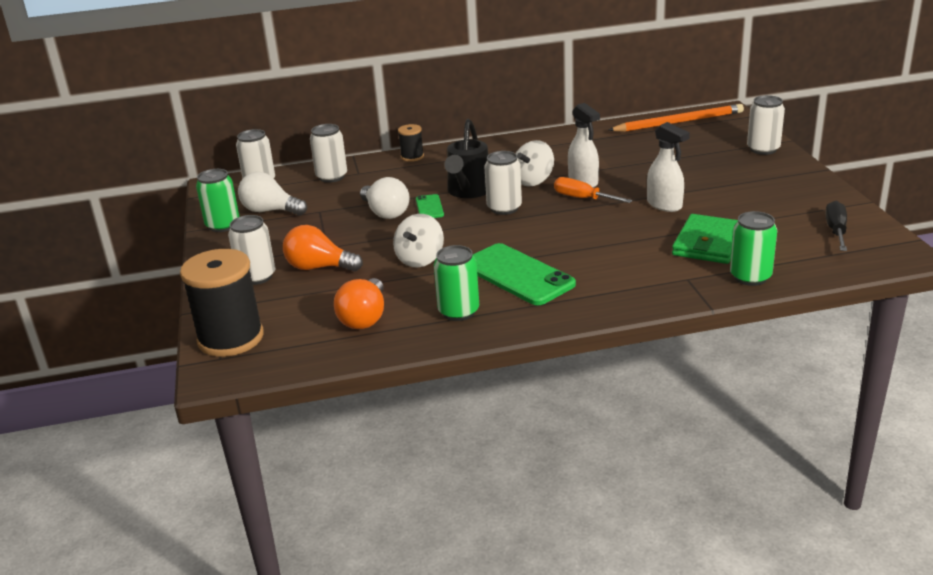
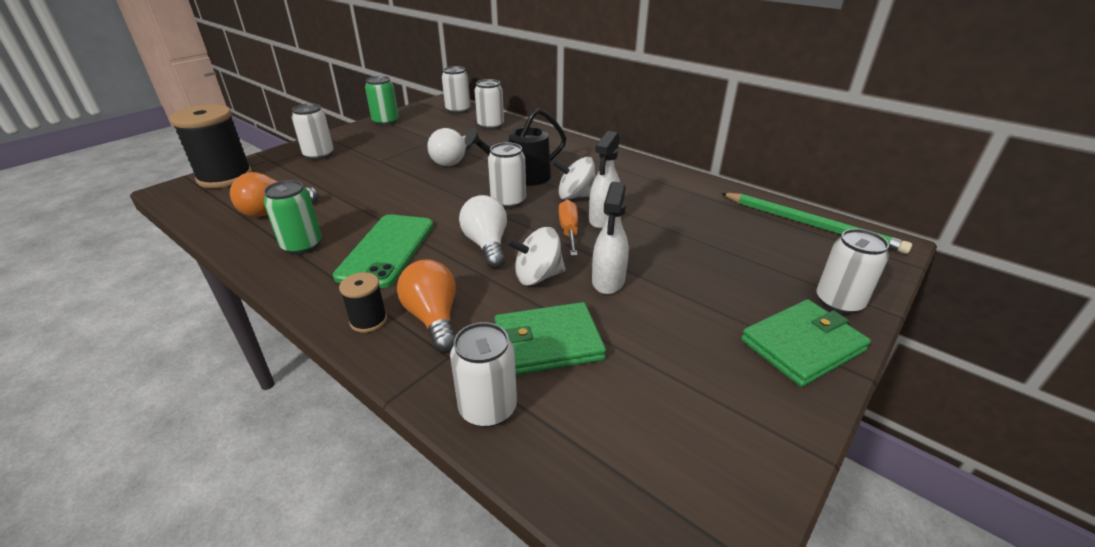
camera: 50 degrees right, 5 degrees up
(270, 211) = (419, 127): white light bulb -> white light bulb (487, 245)
(319, 267) = (345, 169): orange light bulb -> orange light bulb (433, 318)
(412, 157) = (556, 138): black spool -> black spool (368, 320)
(420, 259) = (385, 199): white spinning top -> white spinning top (537, 276)
(429, 207) = (478, 172): green phone -> none
(679, 122) = (811, 225): orange pencil -> green pencil
(750, 277) = (488, 408): green can -> white can
(788, 174) = (802, 345): none -> green wallet
(836, 231) = (693, 452): black screwdriver -> none

